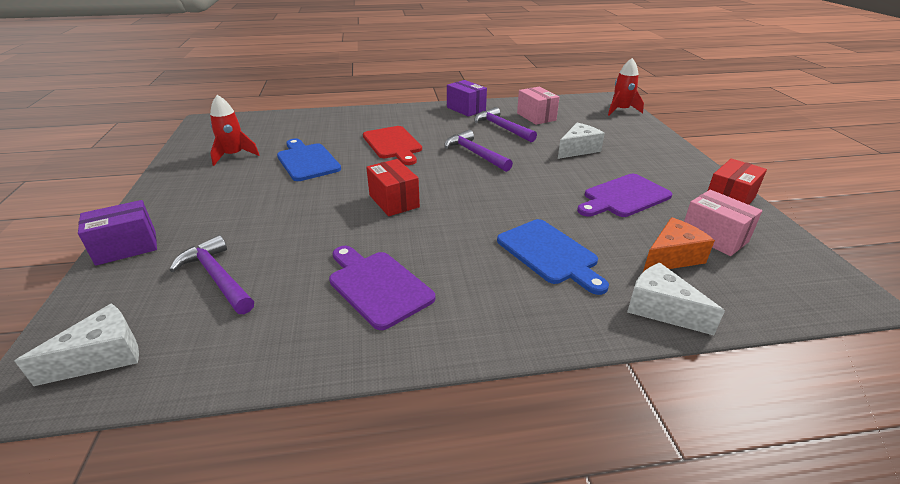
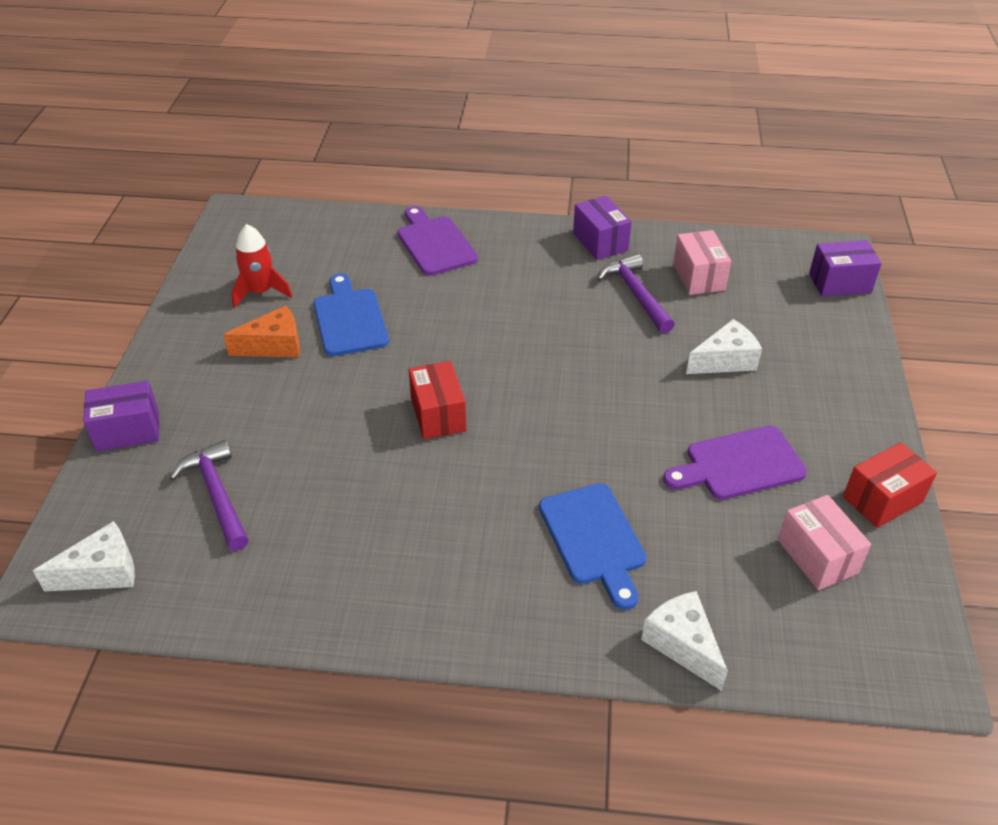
camera: 15 degrees right, 10 degrees up
(377, 286) = (381, 543): purple cutting board -> purple cutting board (434, 243)
(393, 144) = (470, 304): red cutting board -> none
(475, 154) = (574, 344): purple hammer -> none
(621, 110) = (840, 283): red rocket -> purple box
(672, 257) = (741, 576): orange cheese -> orange cheese (274, 346)

